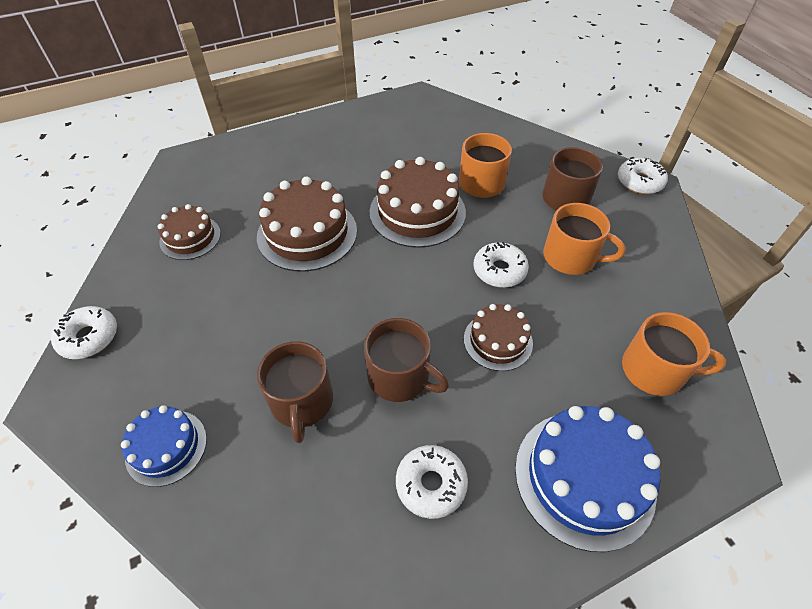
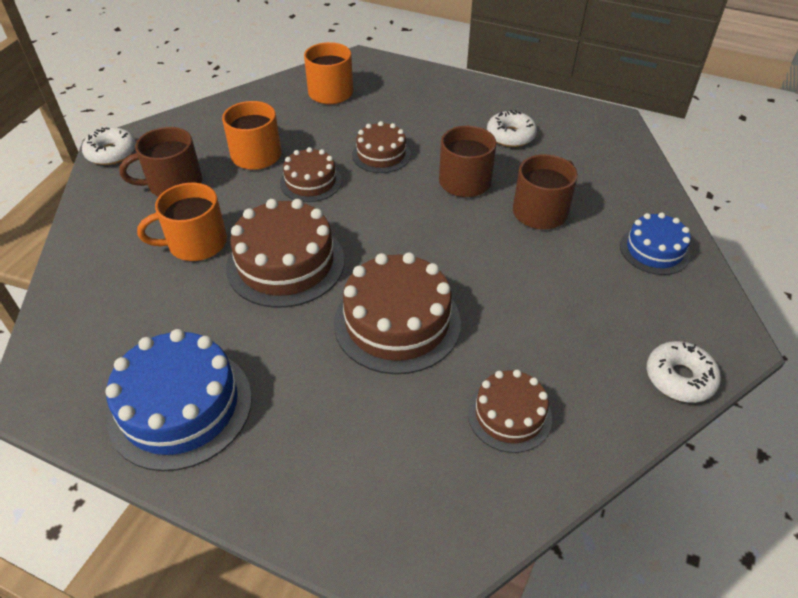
camera: 130 degrees left, 5 degrees down
(499, 270) = (310, 182): white donut -> brown cake
(584, 478) = (435, 92): blue cake -> blue cake (180, 407)

